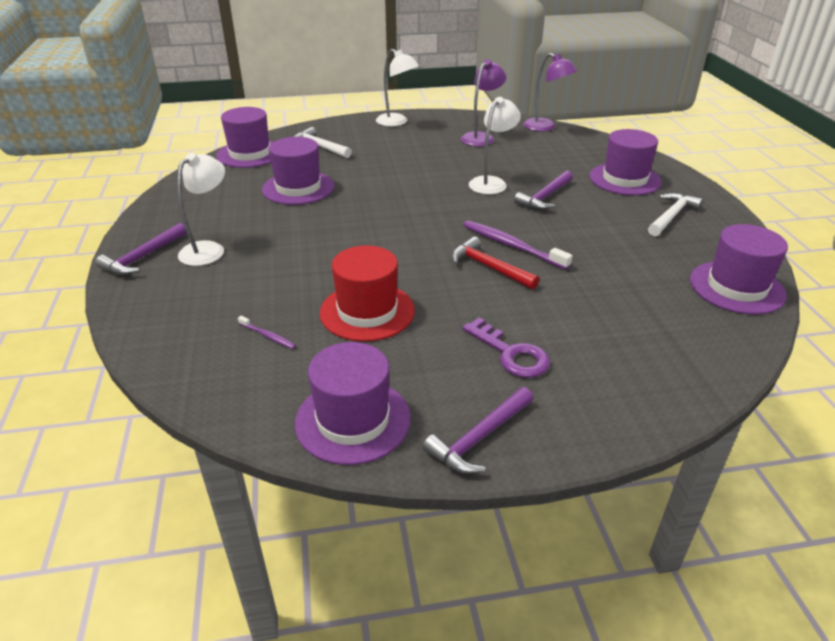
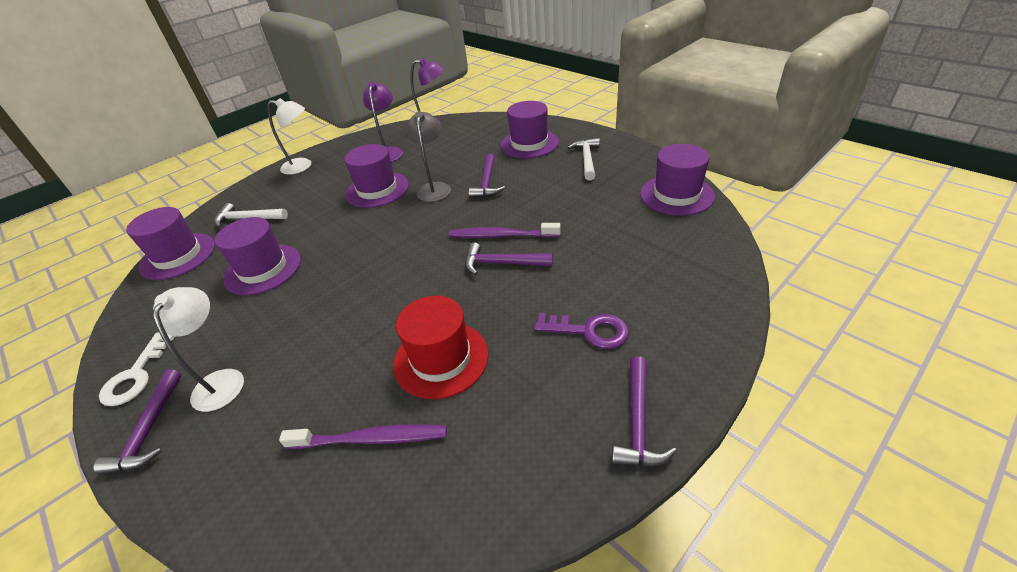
camera: 30 degrees left, 5 degrees up
(162, 220) = (136, 375): none -> white key
(268, 336) = (371, 439): purple toothbrush -> purple toothbrush, size x2.03
(353, 420) = (527, 475): purple hat -> purple hat (377, 190)
(489, 267) = (502, 263): red hammer -> purple hammer
(491, 182) = (434, 188): white lamp -> grey lamp

